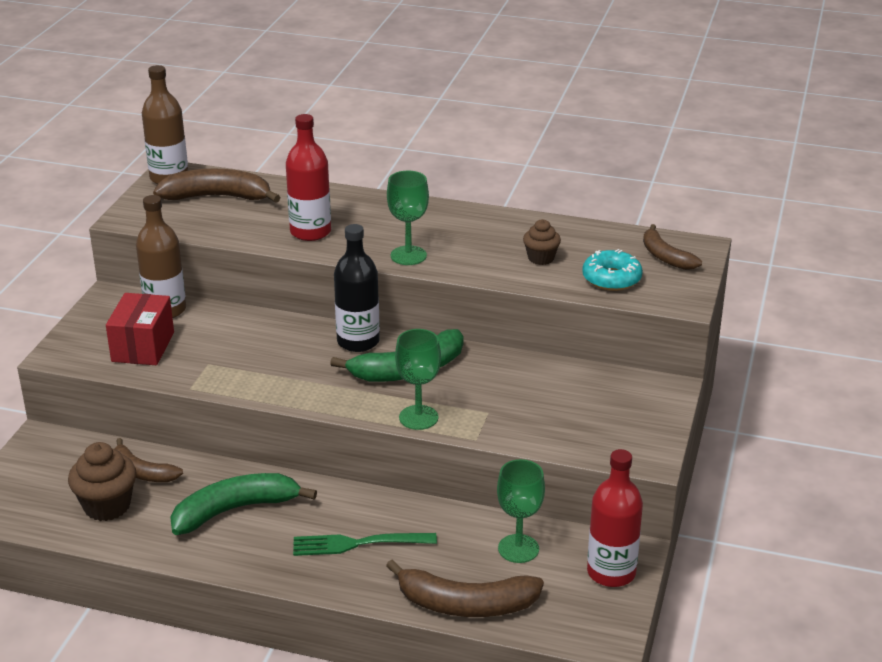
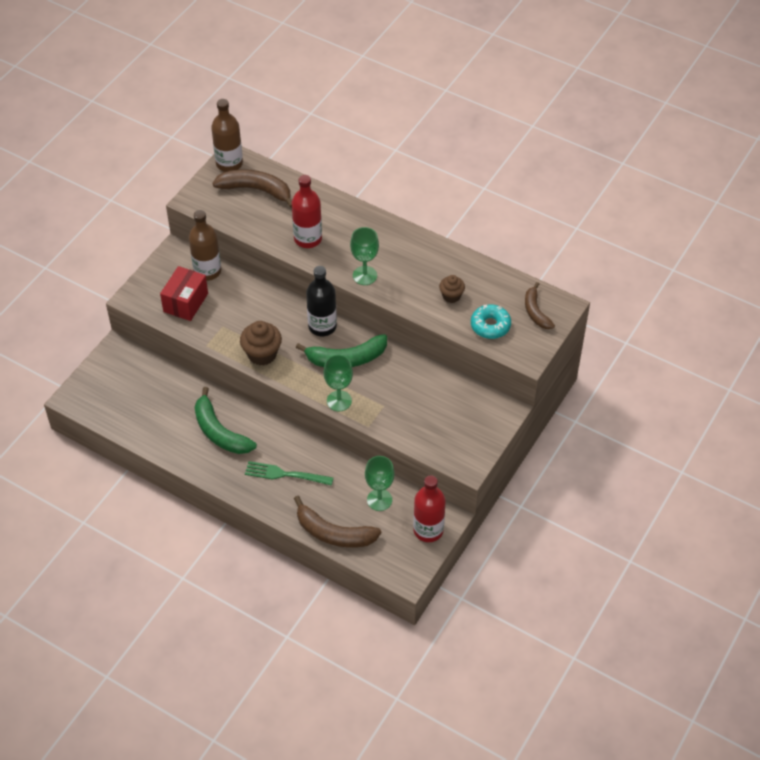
camera: 15 degrees right, 20 degrees up
(107, 506) = (145, 412): brown cupcake -> brown cupcake (262, 354)
(142, 472) = (171, 389): brown banana -> none
(235, 510) = (219, 432): green banana -> green banana turned 120 degrees counterclockwise

